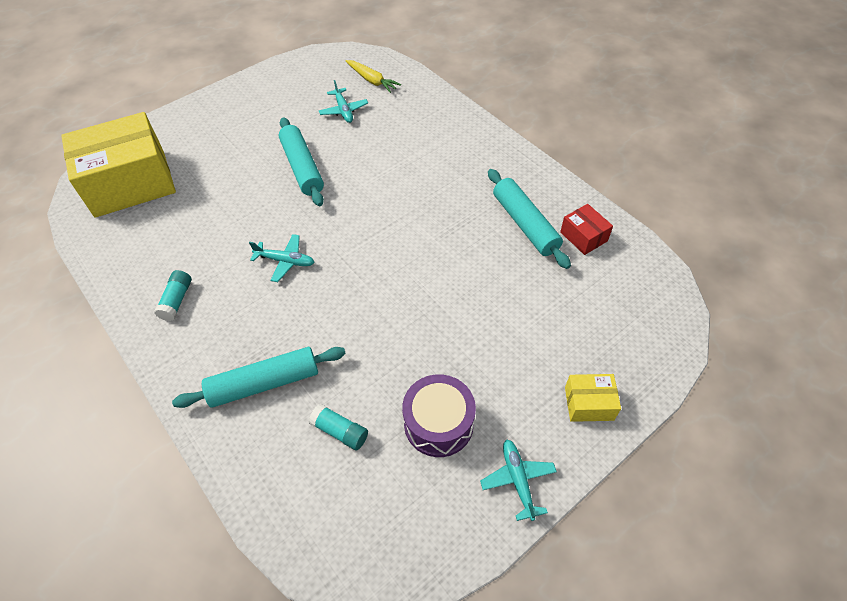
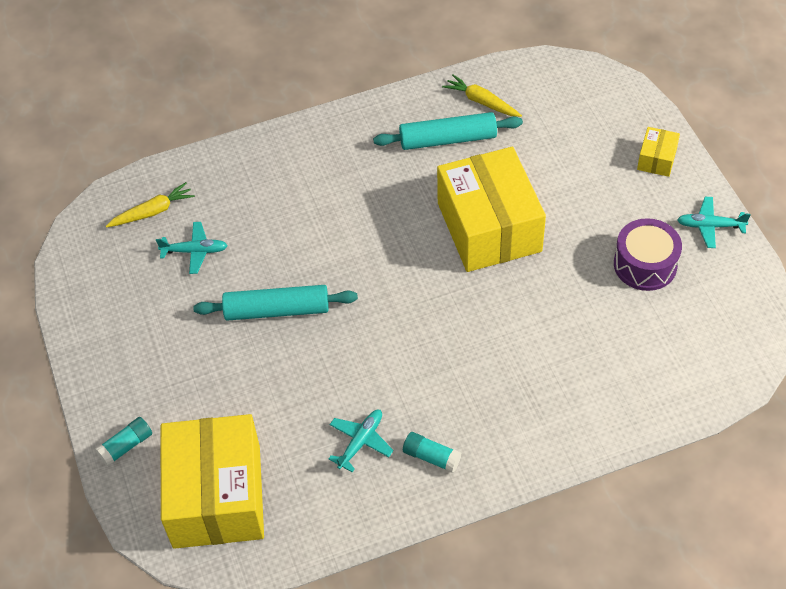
camera: 70 degrees left, 0 degrees up
(264, 383) = (563, 389): turquoise rolling pin -> none
(285, 261) = (415, 349): turquoise plane -> turquoise plane (361, 442)
(340, 431) = (632, 338): turquoise glue stick -> turquoise glue stick (126, 446)
(436, 279) = (489, 227): none -> yellow box
(583, 236) = (481, 102): red box -> yellow carrot

